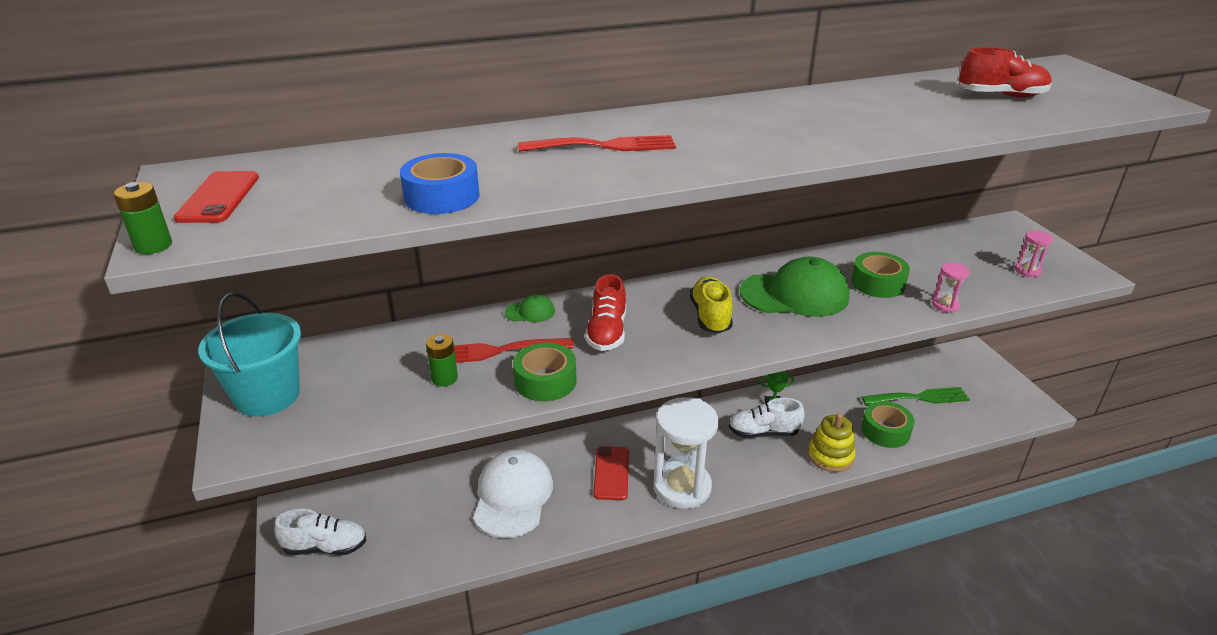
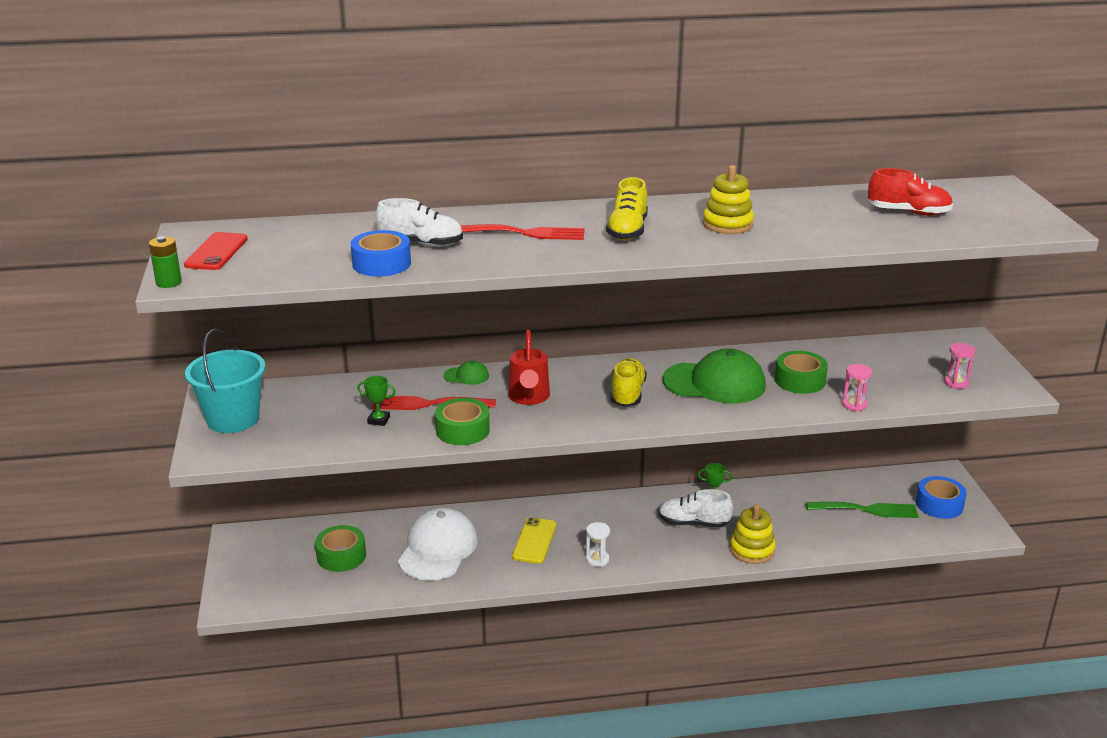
camera: 10 degrees right, 5 degrees down
(325, 547) = (265, 569): white shoe -> white shoe (421, 244)
(444, 378) = (378, 420): green battery -> green trophy
(607, 332) = (529, 398): red shoe -> red watering can
(611, 473) = (534, 541): red phone -> yellow phone
(682, 487) = (597, 559): white hourglass -> white hourglass, size x0.42
(720, 135) = (627, 231): none -> yellow shoe
(825, 120) = (727, 224): none -> yellow stacking toy
(885, 431) = (817, 535): green tape -> green tape (341, 556)
(981, 384) = (939, 504): none -> blue tape

